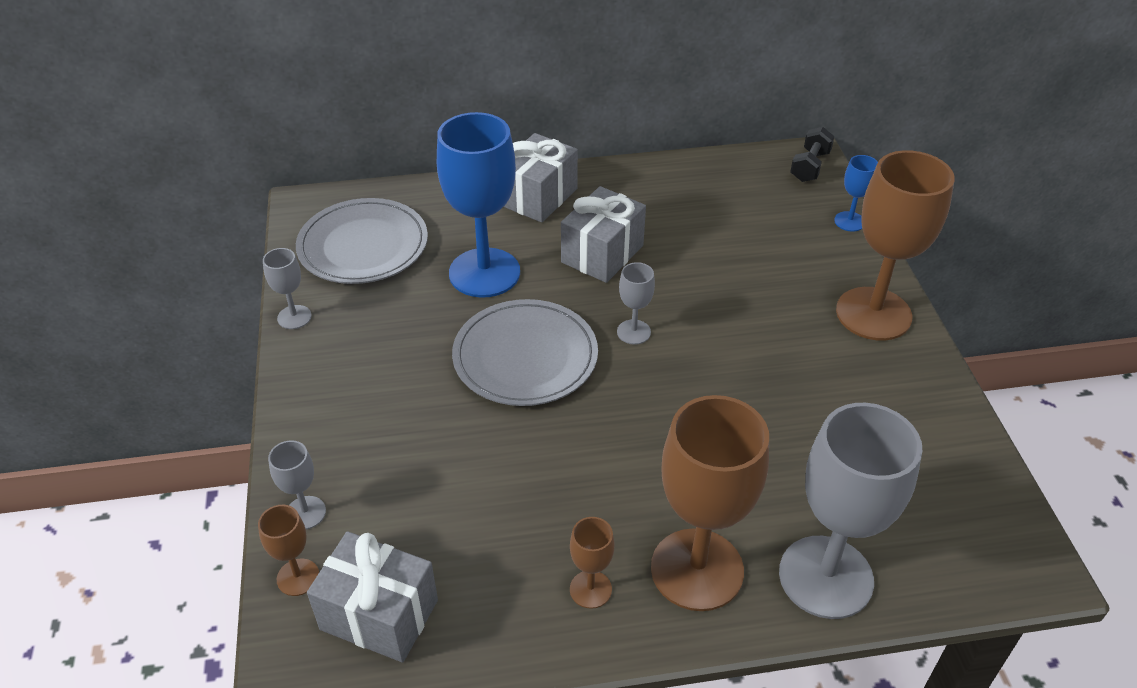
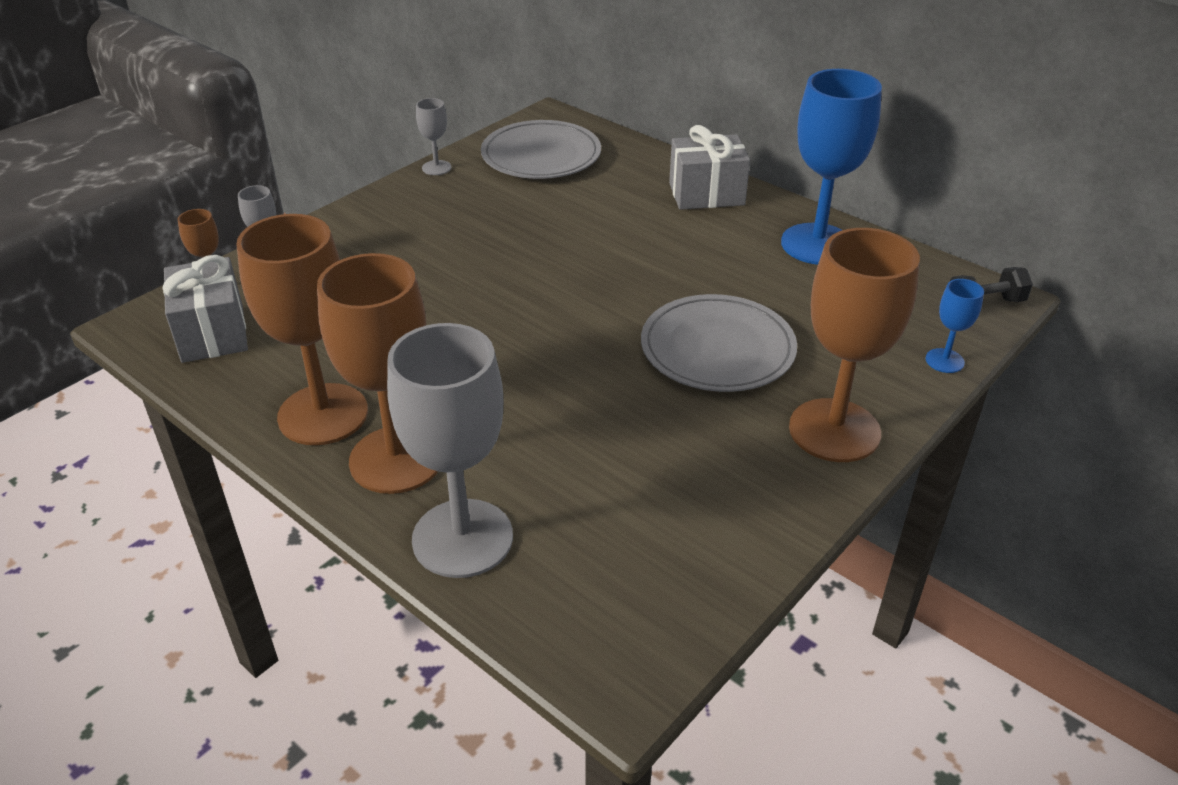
camera: 50 degrees right, 5 degrees down
(484, 273) = (585, 214): blue goblet -> blue goblet (817, 244)
(525, 357) = (521, 273): grey plate -> grey plate (717, 349)
(590, 589) = (323, 414): brown goblet -> brown goblet, size x2.22
(602, 254) = (686, 252): grey gift -> none
(633, 332) = (617, 309): grey goblet -> none

